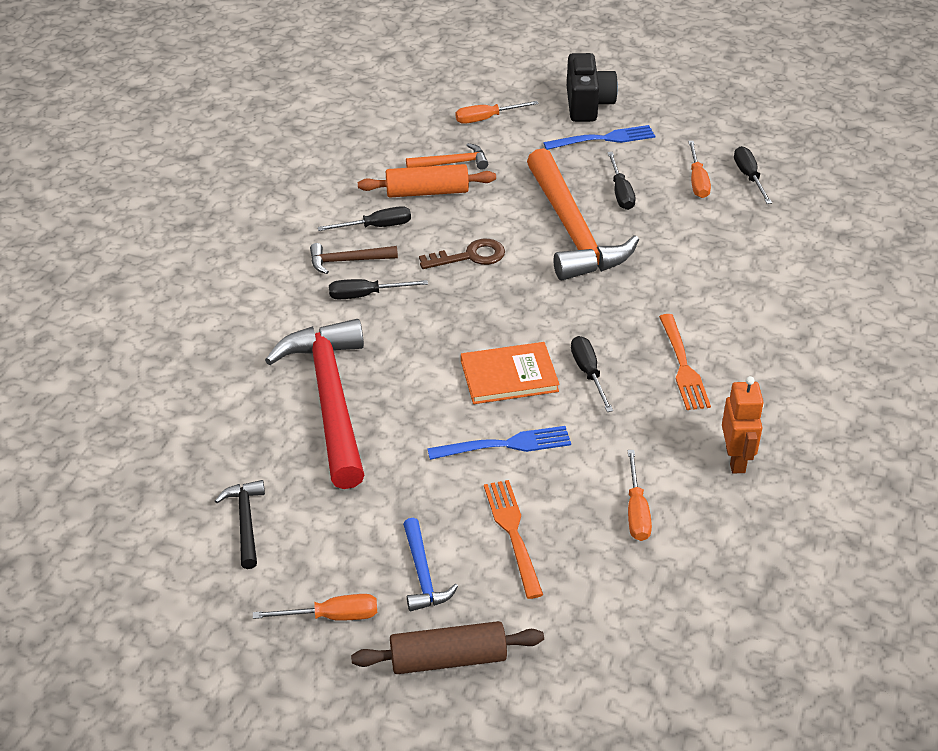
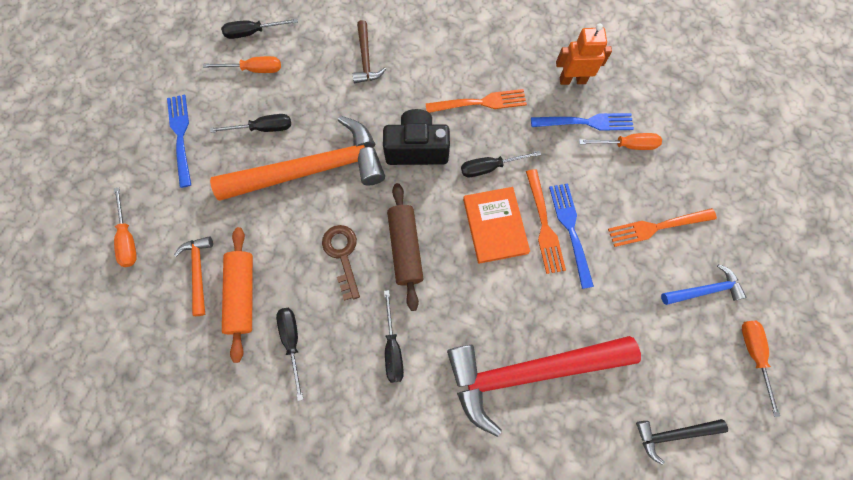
camera: 90 degrees left, 30 degrees up
(347, 261) = (343, 367): brown hammer -> brown hammer (366, 59)
(448, 658) = (773, 271): brown rolling pin -> brown rolling pin (405, 248)
(512, 420) = (544, 225): none -> orange fork
(588, 105) = (123, 146): black camera -> black camera (417, 148)
(668, 470) = (586, 122): none -> blue fork

